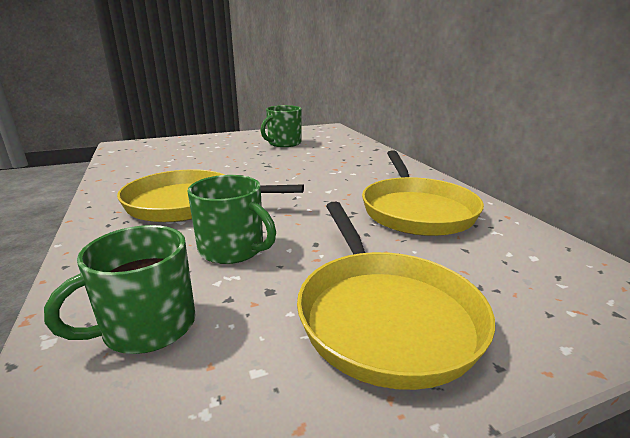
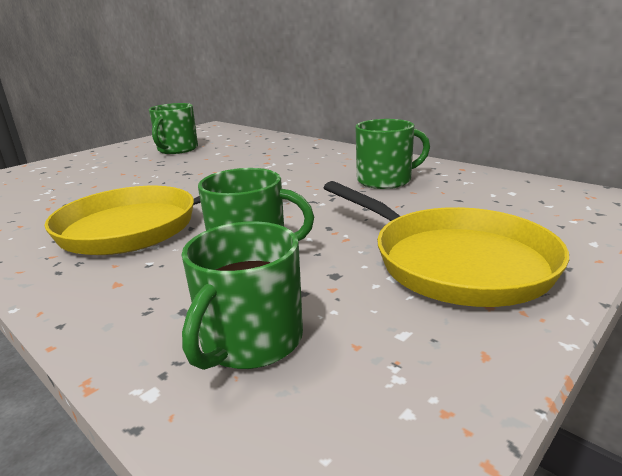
camera: 25 degrees left, 0 degrees up
(416, 210) = (385, 180): yellow pan -> green mug

